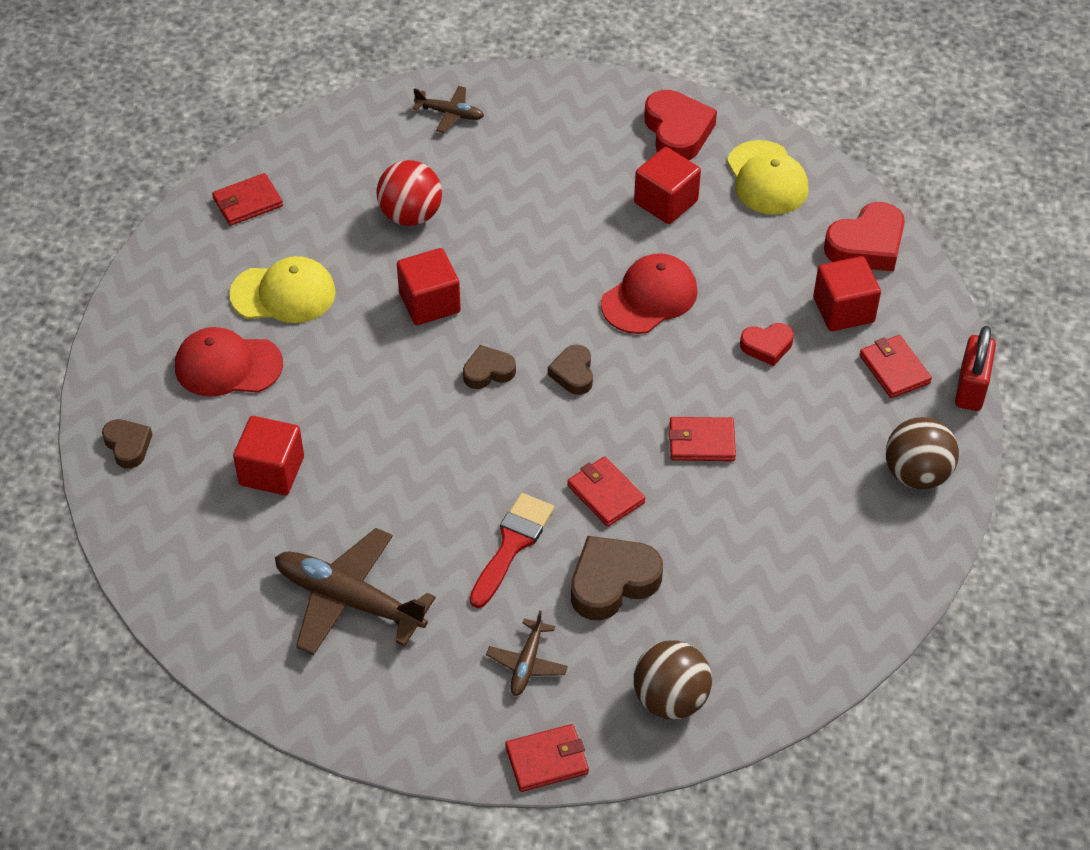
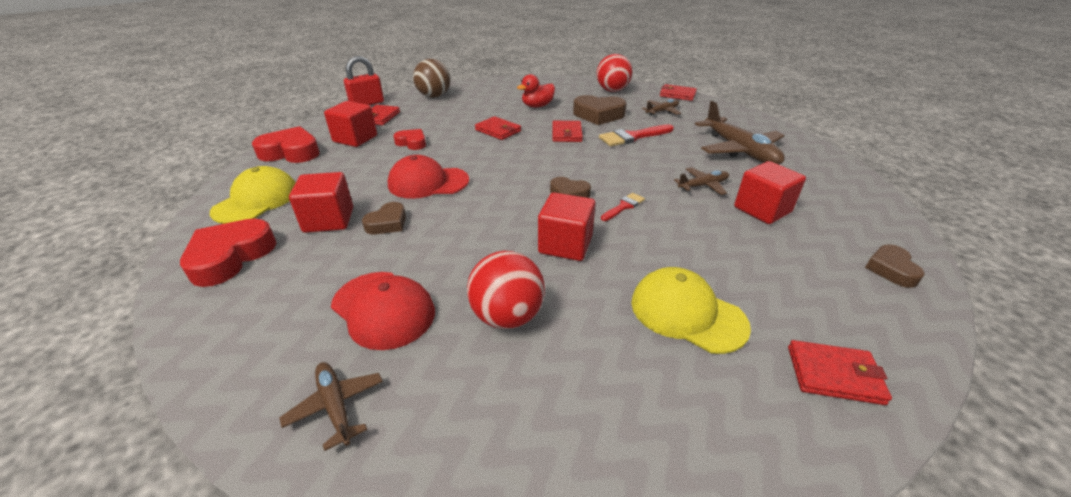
camera: 140 degrees left, 15 degrees down
(228, 366) = (773, 283): red cap -> red cap (383, 309)
(247, 202) = (671, 445): red wallet -> red wallet (834, 375)
(355, 479) = (703, 186): none -> brown plane
(416, 387) = (624, 206): none -> red brush
(573, 373) = (521, 173): brown heart -> brown heart (387, 223)
(670, 699) = (612, 90): brown ball -> red ball
(729, 549) = (537, 106): none -> red duck

